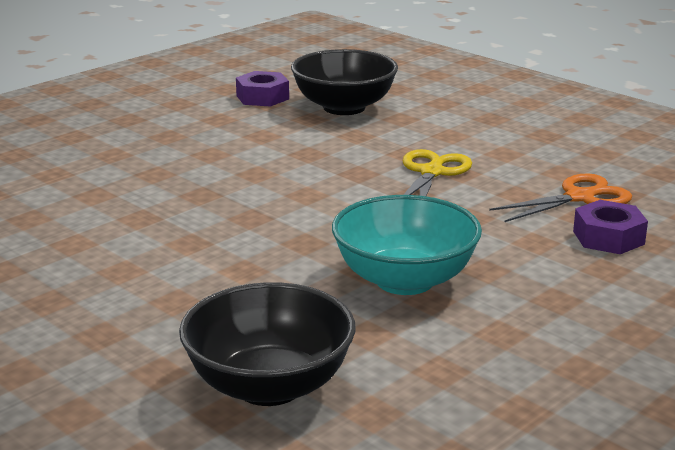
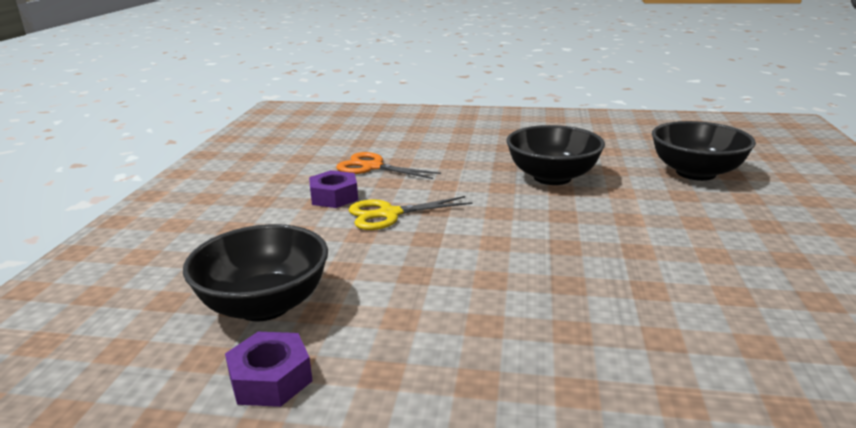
camera: 125 degrees left, 0 degrees up
(404, 280) = (552, 177): turquoise bowl -> black bowl
(608, 237) = (419, 151): purple nut -> purple nut (334, 197)

